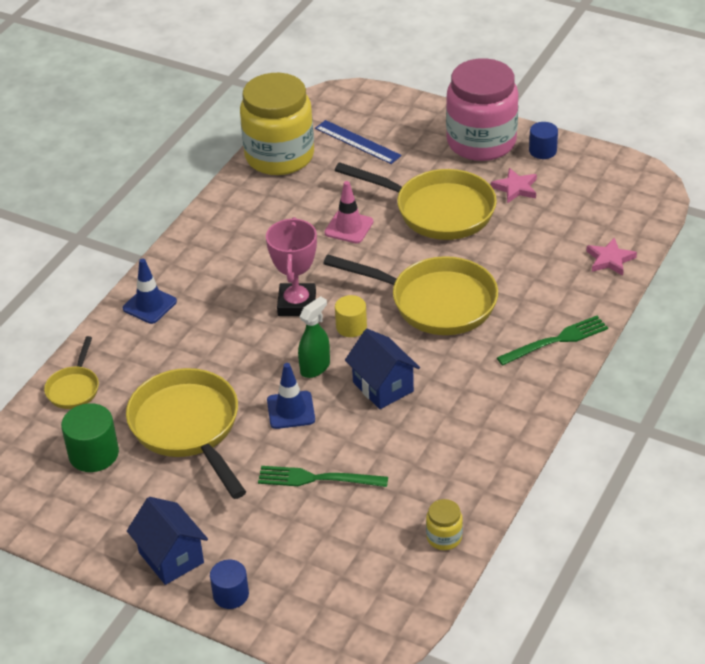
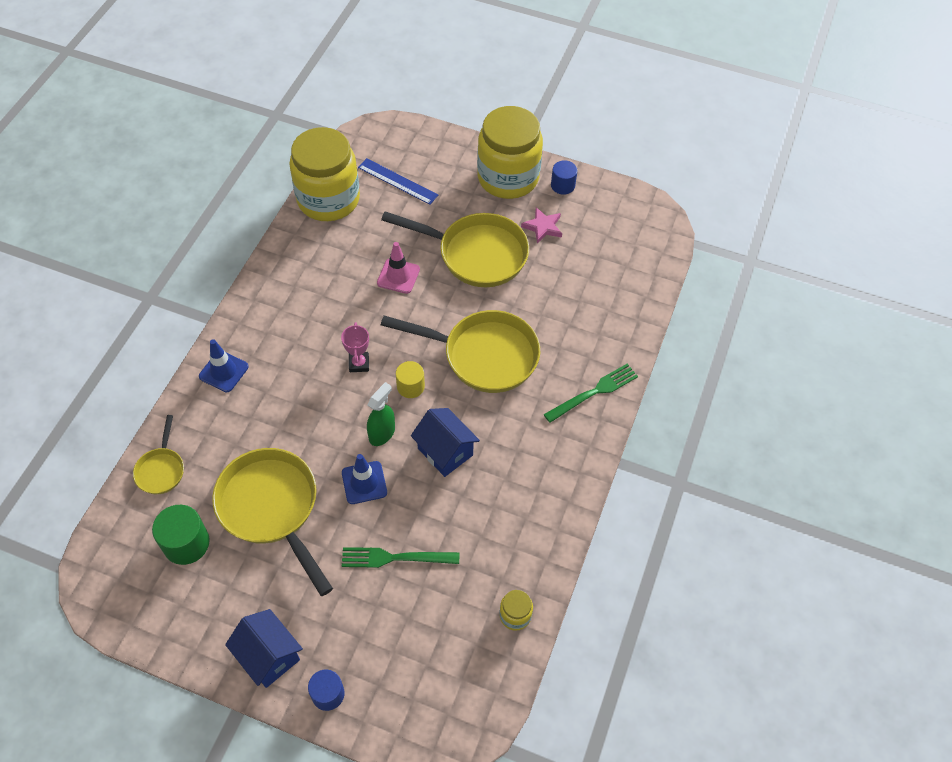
camera: 10 degrees left, 15 degrees up
(296, 304) = (359, 363): pink trophy -> pink trophy, size x0.60
(481, 142) = (508, 178): pink jar -> yellow jar
(610, 260) = (632, 301): pink star -> none

